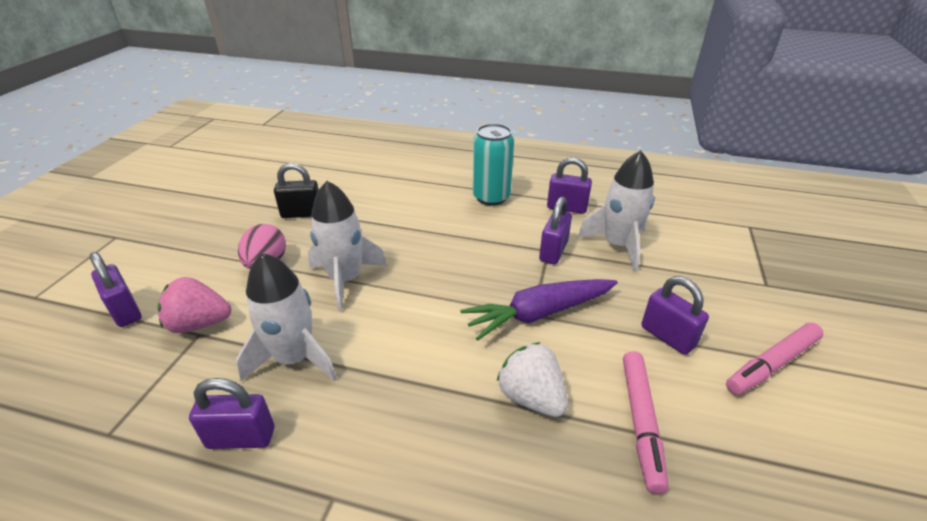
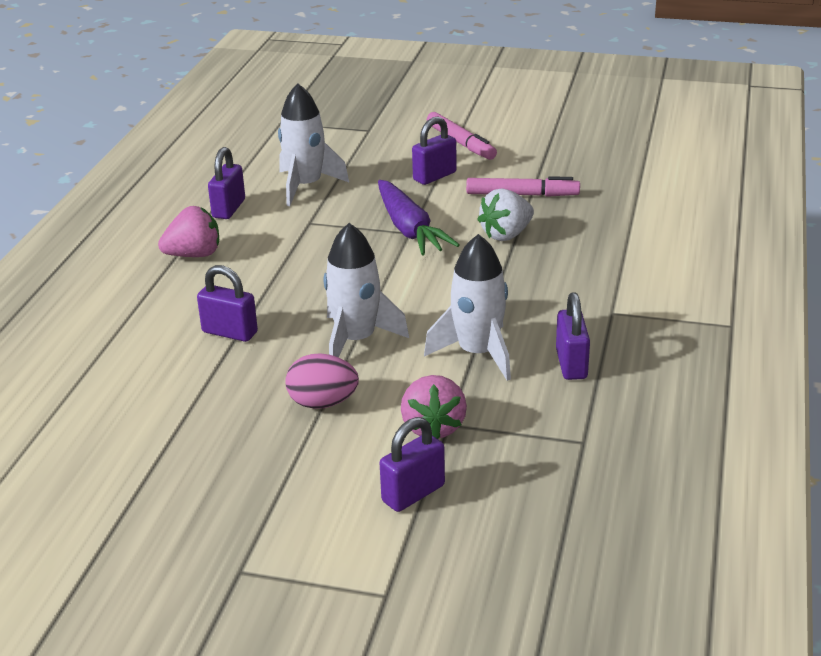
camera: 90 degrees left, 5 degrees down
(302, 213) = (205, 397): black padlock -> none
(491, 197) = (194, 255): turquoise can -> pink strawberry
(553, 251) = (313, 219): purple padlock -> purple padlock (229, 332)

